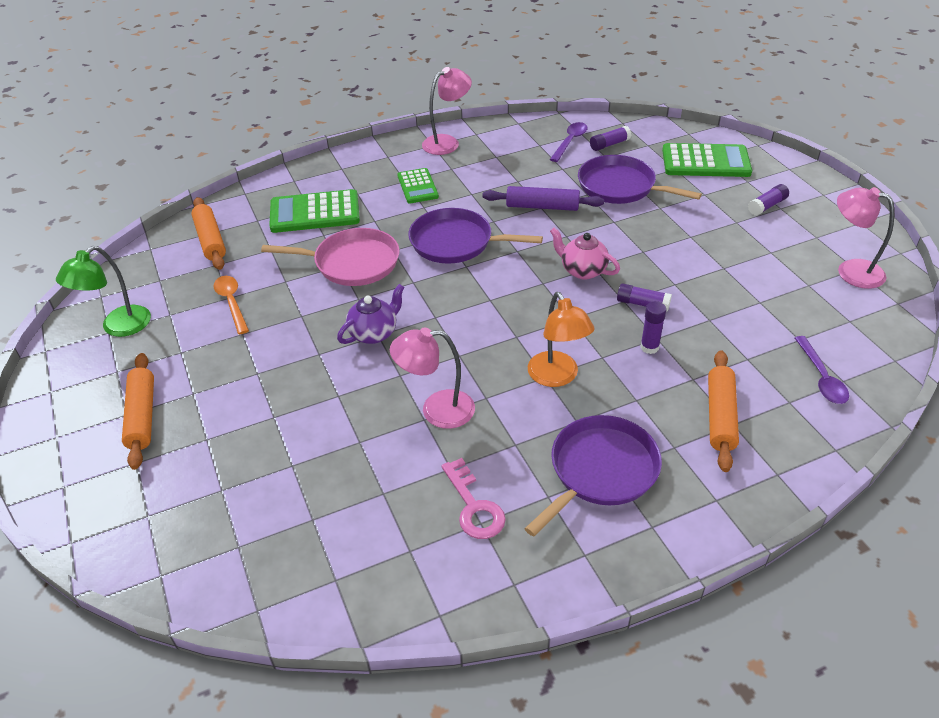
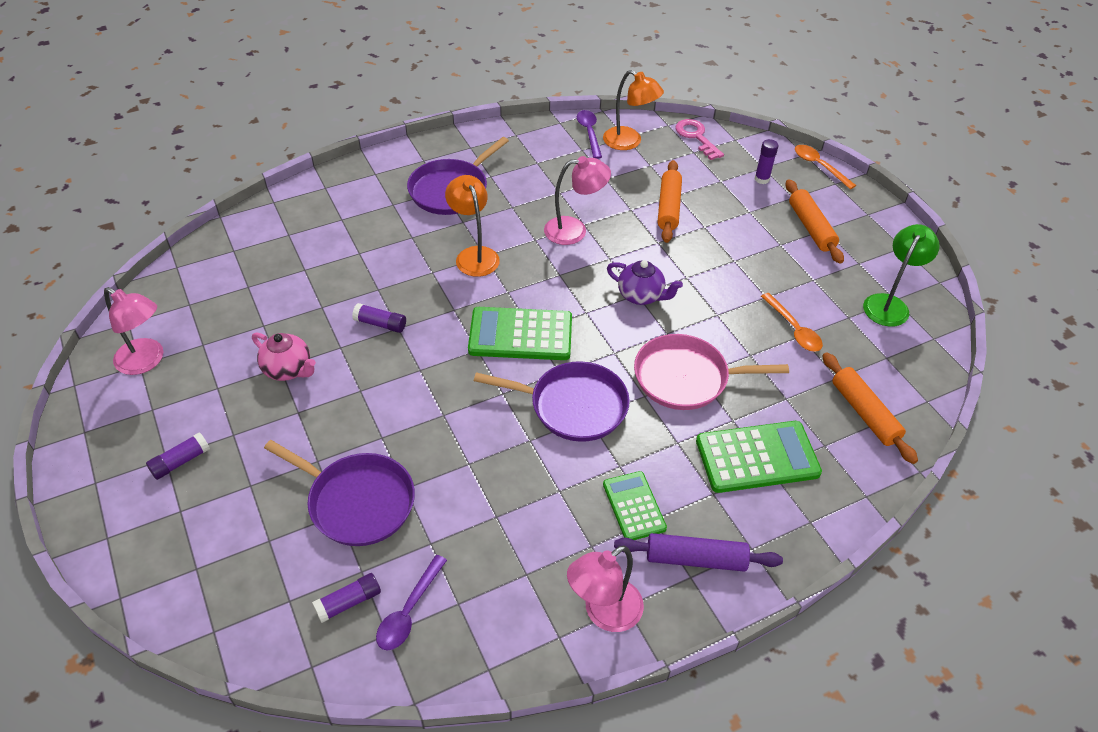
camera: 175 degrees right, 5 degrees up
(65, 518) = (819, 166): none -> orange spoon
(332, 567) = (629, 142): none -> orange lamp
(374, 333) = (641, 296): purple teapot -> purple teapot turned 105 degrees counterclockwise
(474, 506) = (541, 171): pink key -> pink key (696, 137)
(542, 207) = (467, 464): purple rolling pin -> purple rolling pin (696, 559)
(582, 270) = (433, 365): pink teapot -> pink teapot (288, 369)
(649, 347) = (387, 280): purple glue stick -> purple glue stick (762, 179)
(705, 162) = (218, 555): green calculator -> green calculator (520, 334)
(720, 416) = (349, 224): orange rolling pin -> orange rolling pin (668, 207)
(821, 378) = (250, 252): purple spoon -> purple spoon (589, 133)

